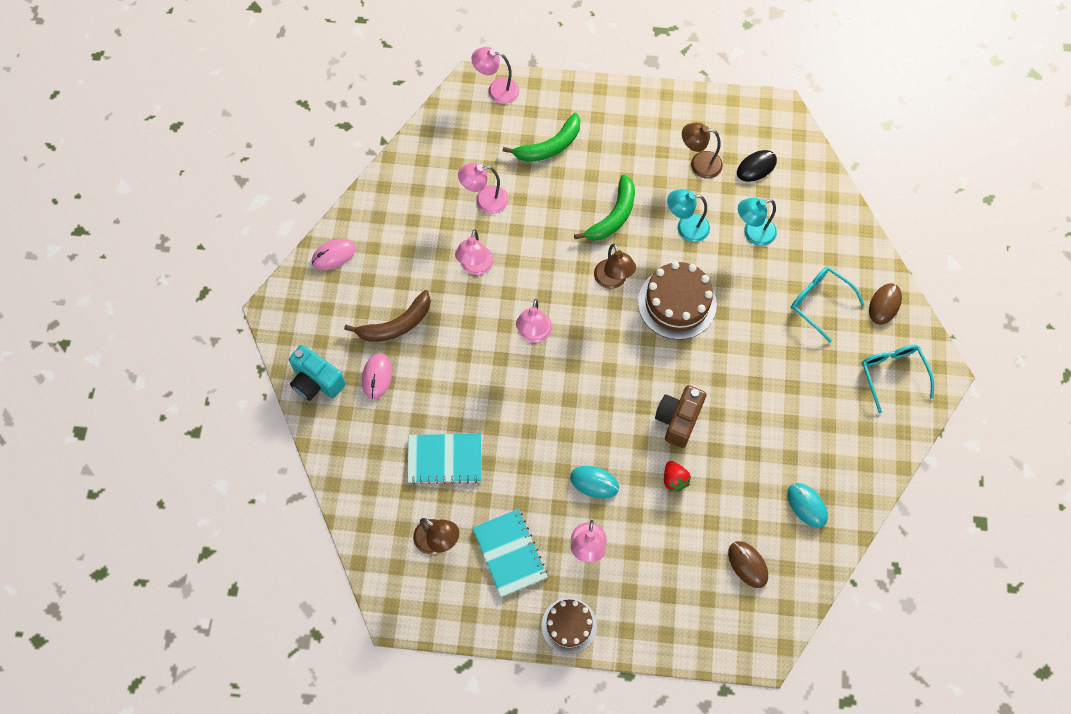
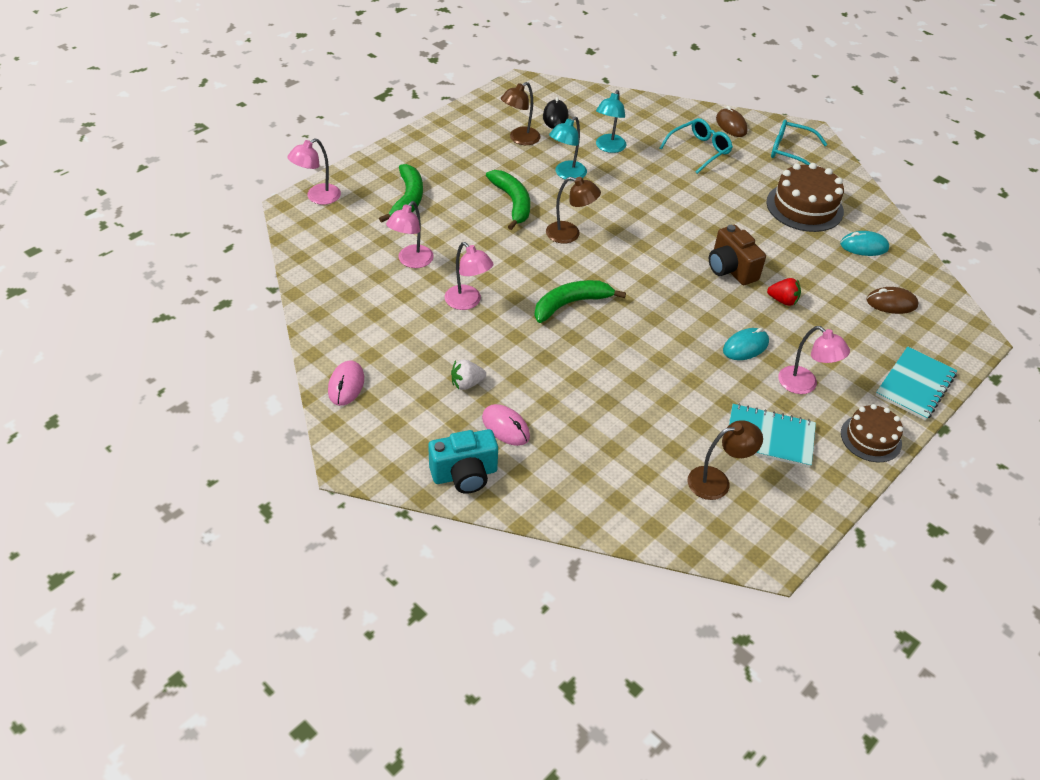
camera: 55 degrees left, 20 degrees down
(396, 324) = (467, 383): brown banana -> white strawberry
(445, 459) = (637, 428): turquoise notebook -> turquoise notebook (915, 385)
(534, 334) = (571, 304): pink lamp -> green banana
(677, 303) = (627, 214): brown cake -> brown cake (804, 207)
(819, 302) = (699, 150): turquoise glasses -> turquoise glasses turned 150 degrees clockwise

